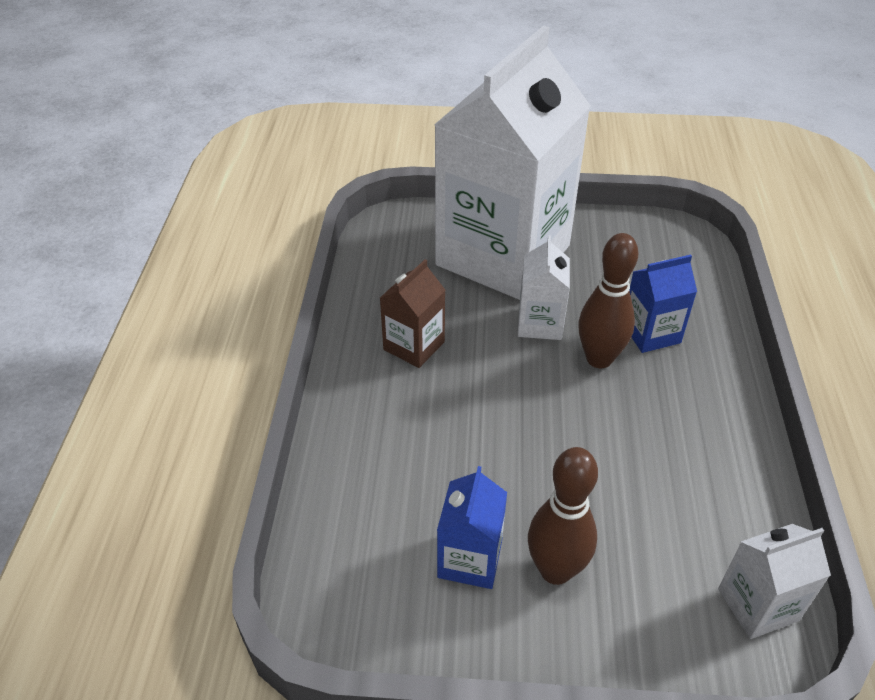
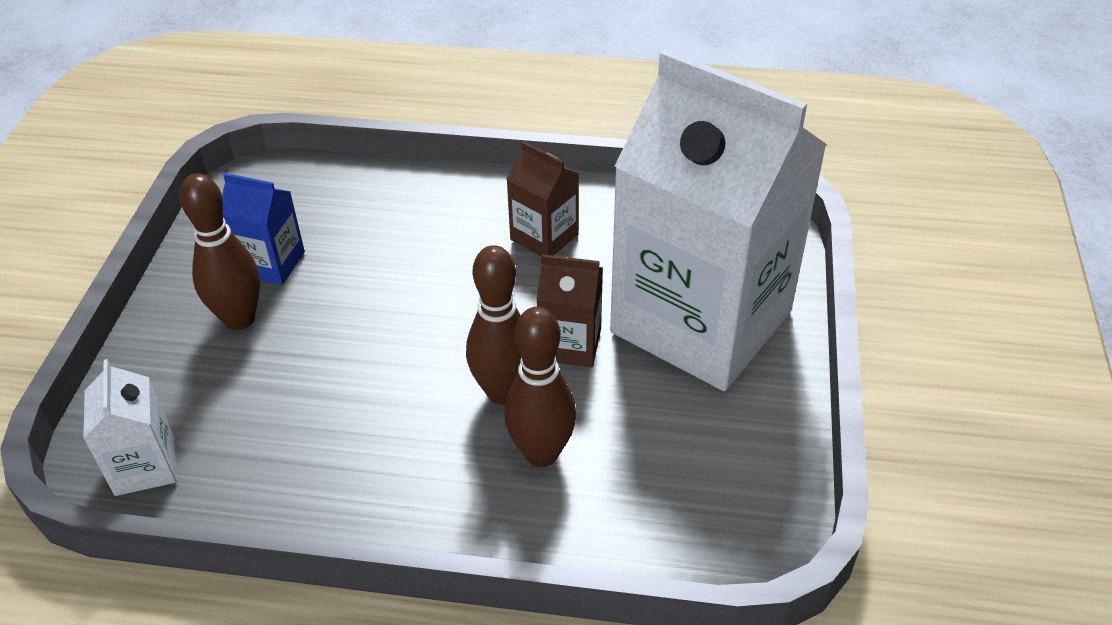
camera: 95 degrees right, 0 degrees up
(540, 323) = (570, 344): white carton -> brown carton
(651, 333) = (541, 453): blue carton -> brown bowling pin

